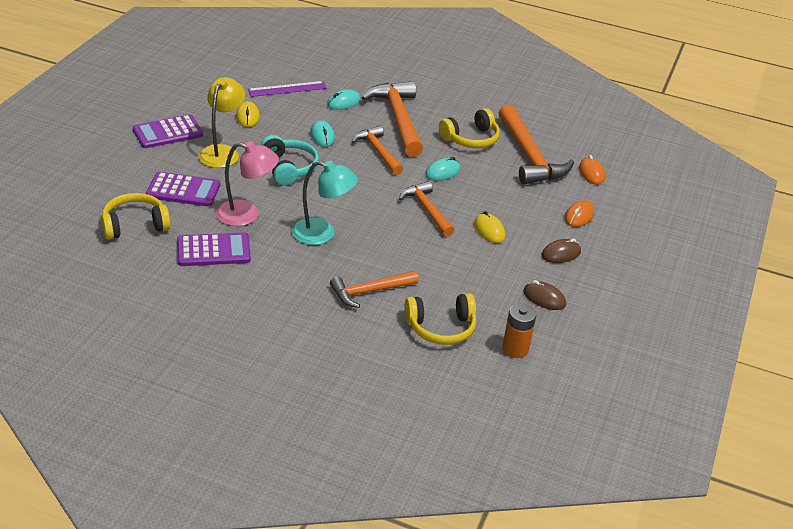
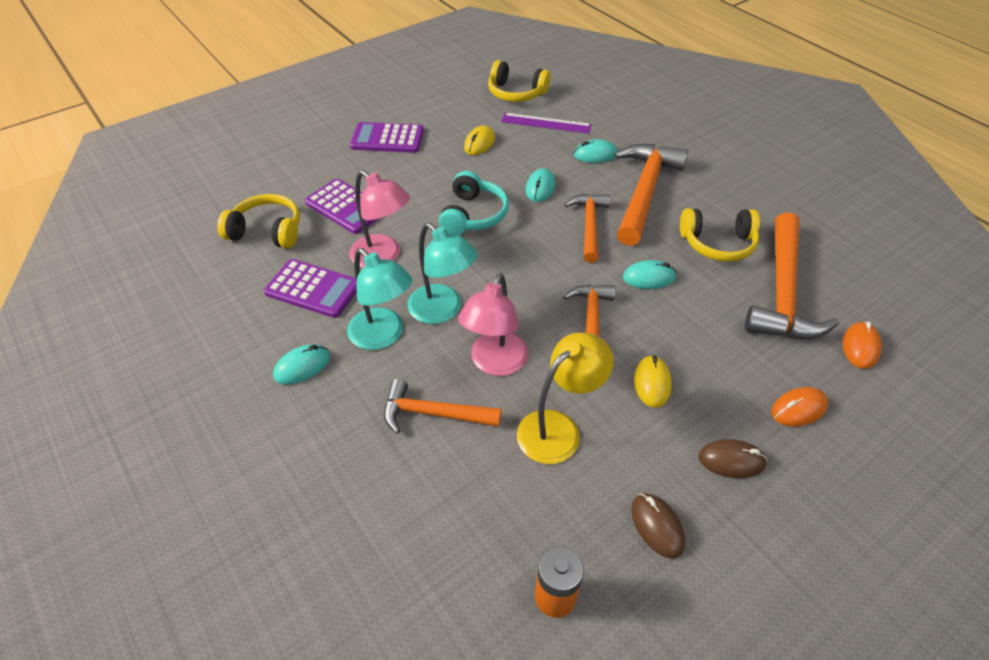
camera: 35 degrees right, 10 degrees up
(222, 152) = (421, 175): yellow lamp -> yellow lamp (558, 428)
(254, 297) = (302, 366): none -> turquoise mouse
(294, 261) = (383, 336): none -> turquoise lamp
(385, 252) = (495, 363): none -> pink lamp
(441, 328) = (479, 510): yellow headphones -> yellow headphones (516, 93)

